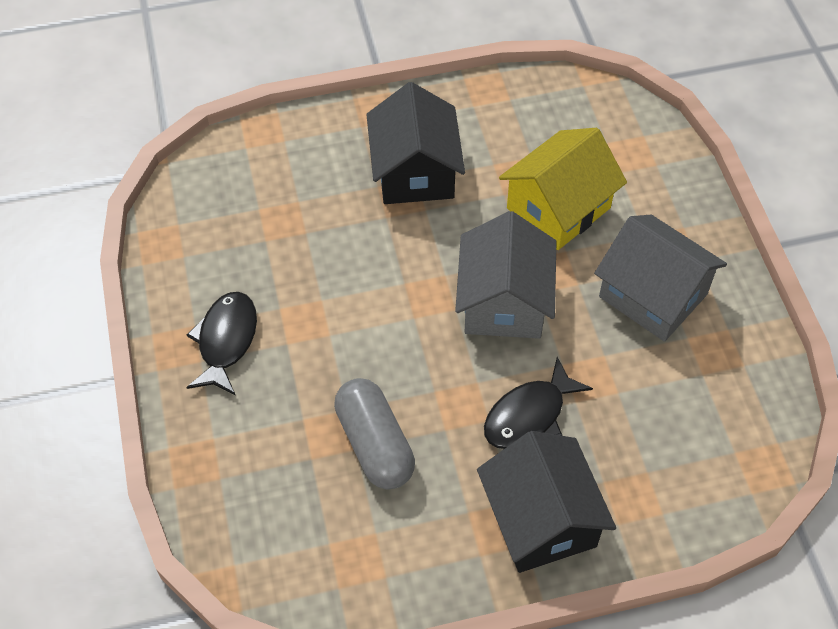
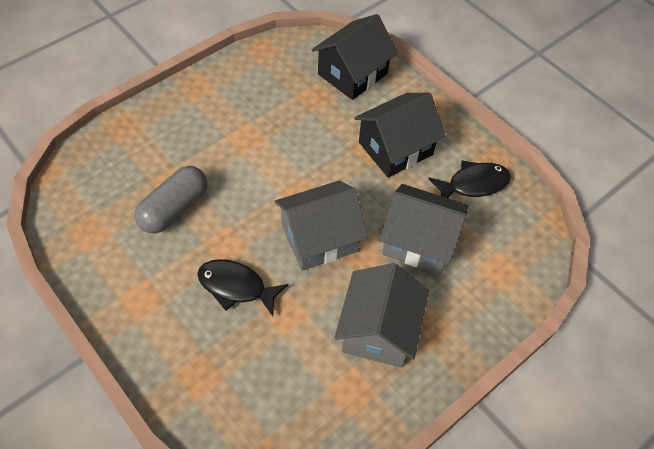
camera: 60 degrees right, 0 degrees up
(226, 341) = (211, 107): black fish -> black fish (473, 184)
(541, 520) = (157, 324): black house -> black house (352, 74)
(558, 208) = (419, 241): yellow house -> grey house

